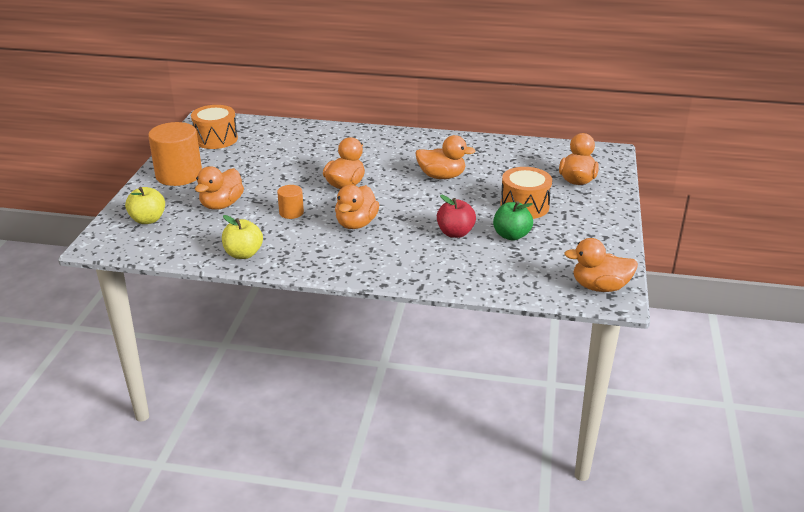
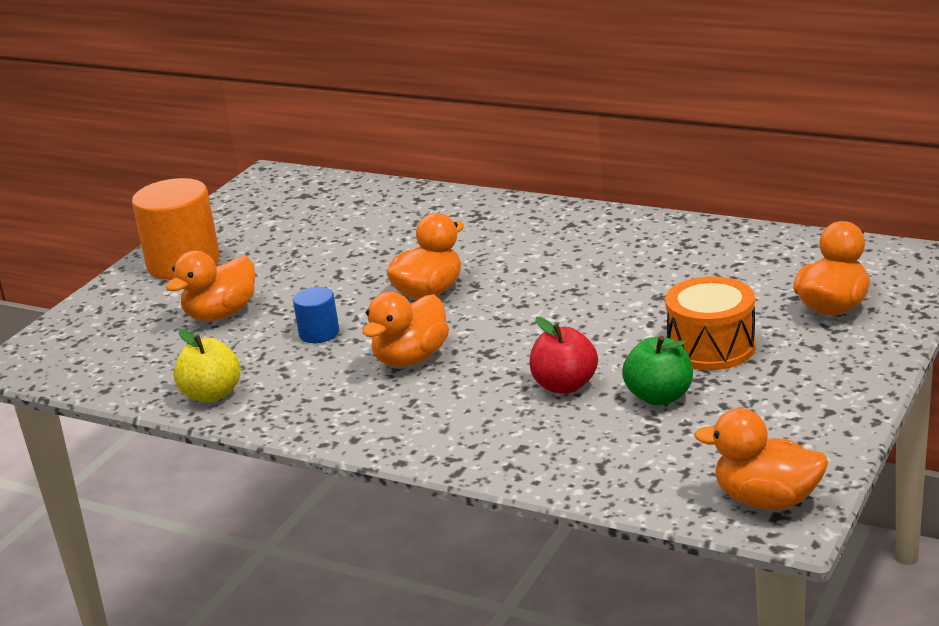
camera: 20 degrees right, 5 degrees down
(148, 220) = (103, 331): yellow apple -> none
(216, 139) = (268, 208): orange drum -> none
(291, 213) = (319, 333): orange cylinder -> blue cylinder
(441, 176) = (595, 287): orange duck -> none

